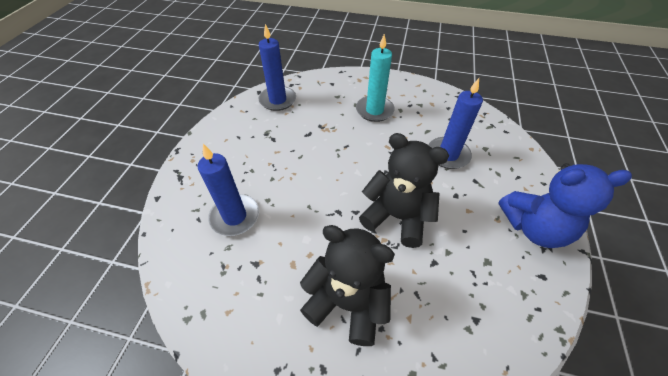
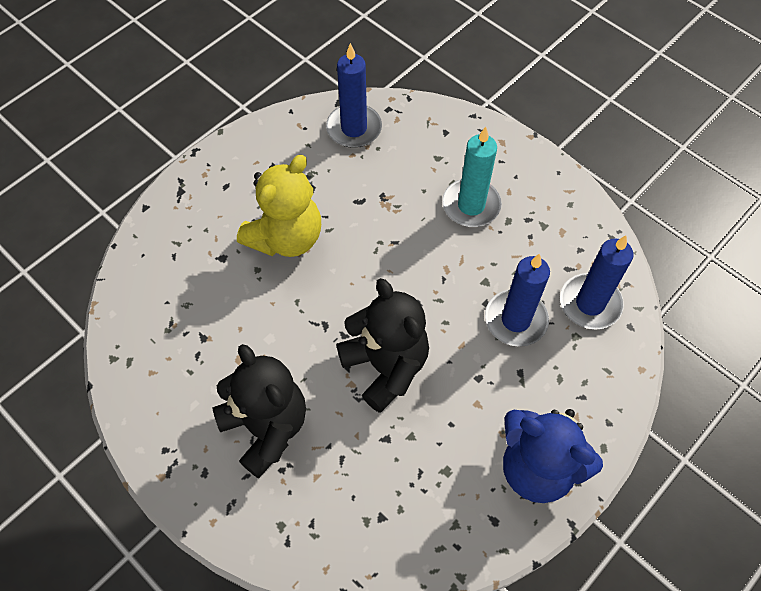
camera: 30 degrees right, 10 degrees up
(235, 216) = (211, 272): blue candle -> blue candle (590, 303)
(275, 172) = (286, 237): none -> yellow teddy bear

